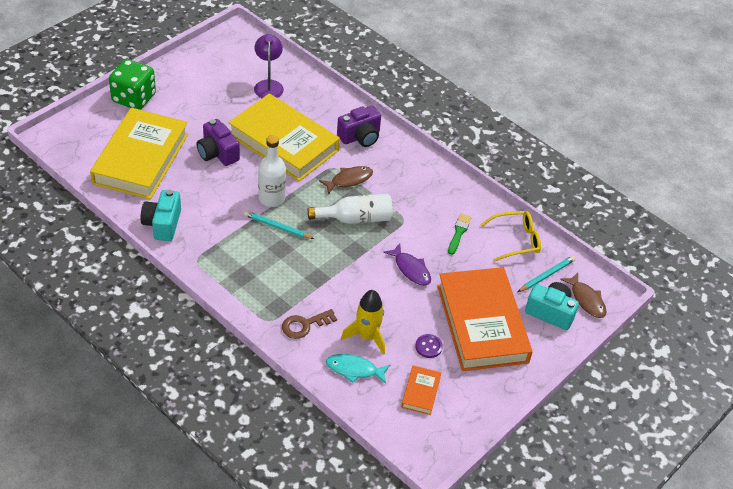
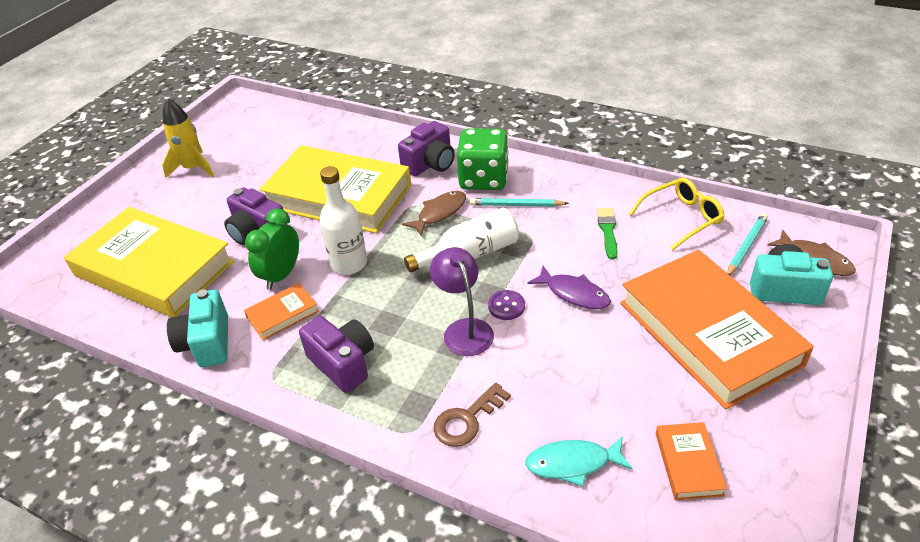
camera: 10 degrees left, 5 degrees down
(134, 98) = (128, 202): green dice -> green dice (483, 179)
(141, 158) = (154, 268): yellow book -> yellow book turned 60 degrees counterclockwise
(216, 220) = (282, 314): none -> orange book
(224, 192) = (281, 275): none -> green clock
(243, 266) = (343, 363): none -> purple camera
(268, 85) = (296, 143): purple lamp -> purple lamp (464, 329)
(277, 227) = (370, 296): turquoise pencil -> turquoise pencil (516, 205)
(367, 336) = (565, 405): yellow rocket -> yellow rocket (193, 168)
(428, 347) = (658, 390): purple button -> purple button (506, 306)

